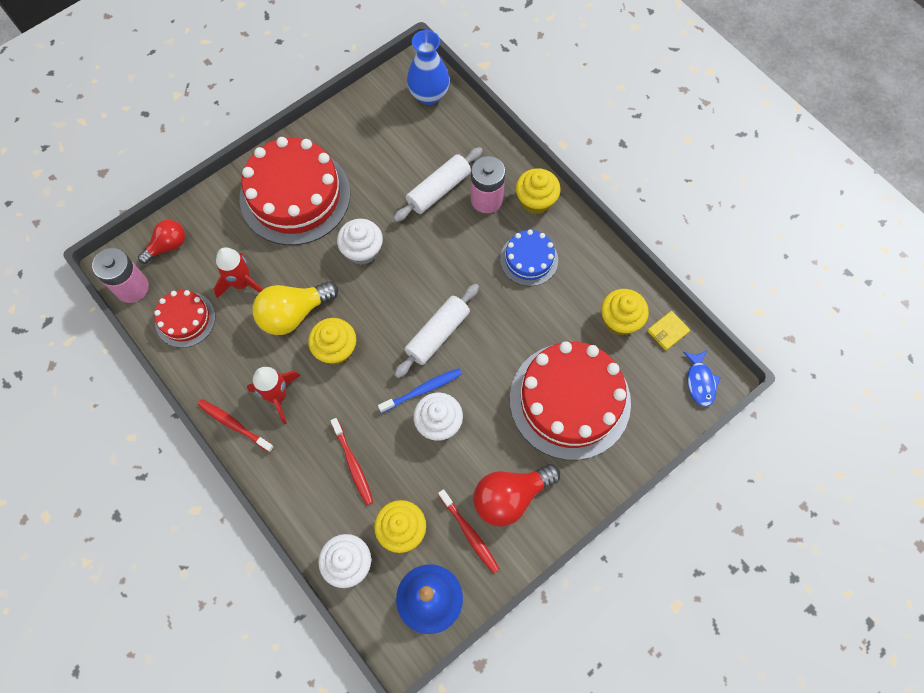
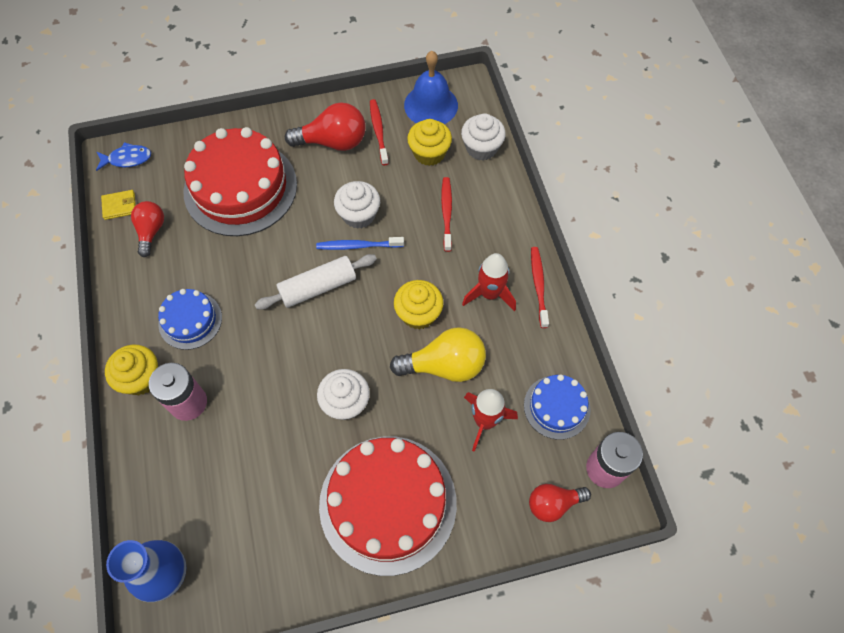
camera: 155 degrees left, 5 degrees down
(185, 319) = (557, 407): red cake -> blue cake
(234, 424) = (538, 285): red toothbrush -> red toothbrush turned 150 degrees counterclockwise
(439, 190) = (230, 437): white rolling pin -> none
(620, 320) = (151, 231): yellow cupcake -> red light bulb
(700, 382) = (127, 159): blue fish -> blue fish turned 60 degrees clockwise

